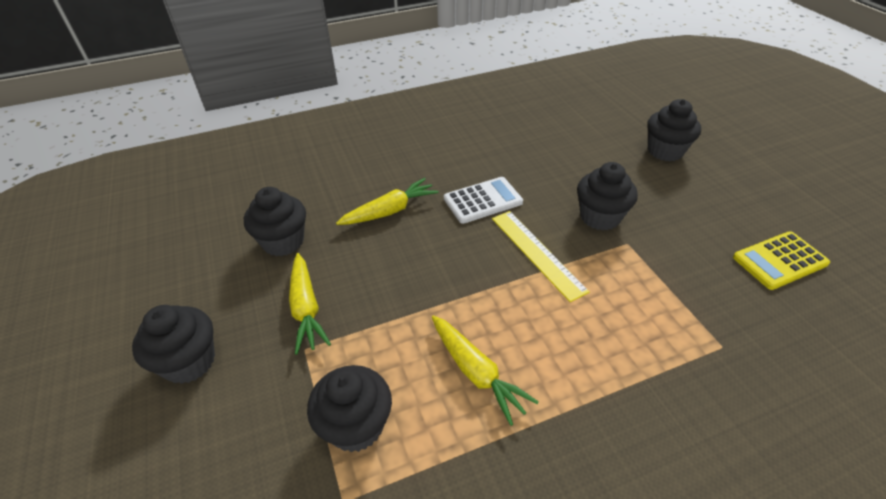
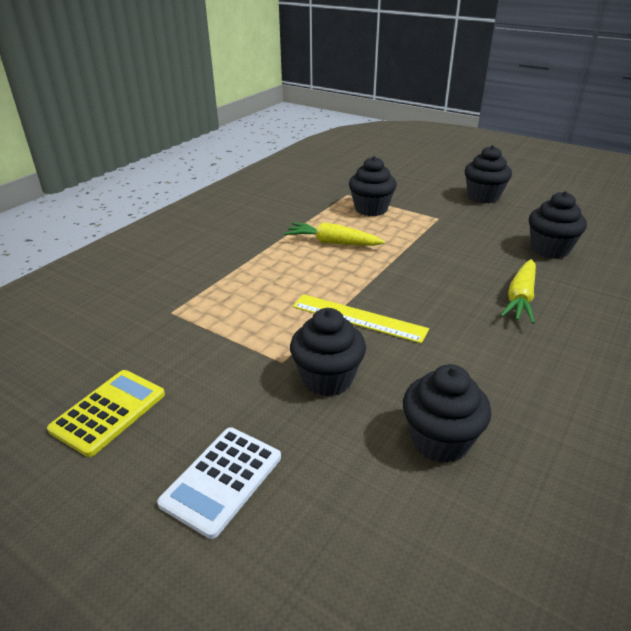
camera: 145 degrees right, 10 degrees down
(306, 308) = (468, 230): yellow carrot -> none
(483, 200) = (459, 343): white calculator -> white calculator (222, 480)
(665, 151) = (299, 554): black cupcake -> black cupcake (440, 440)

